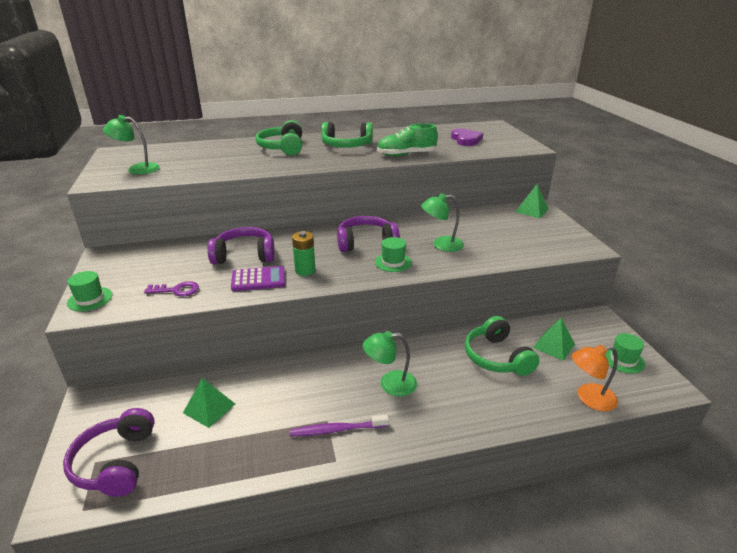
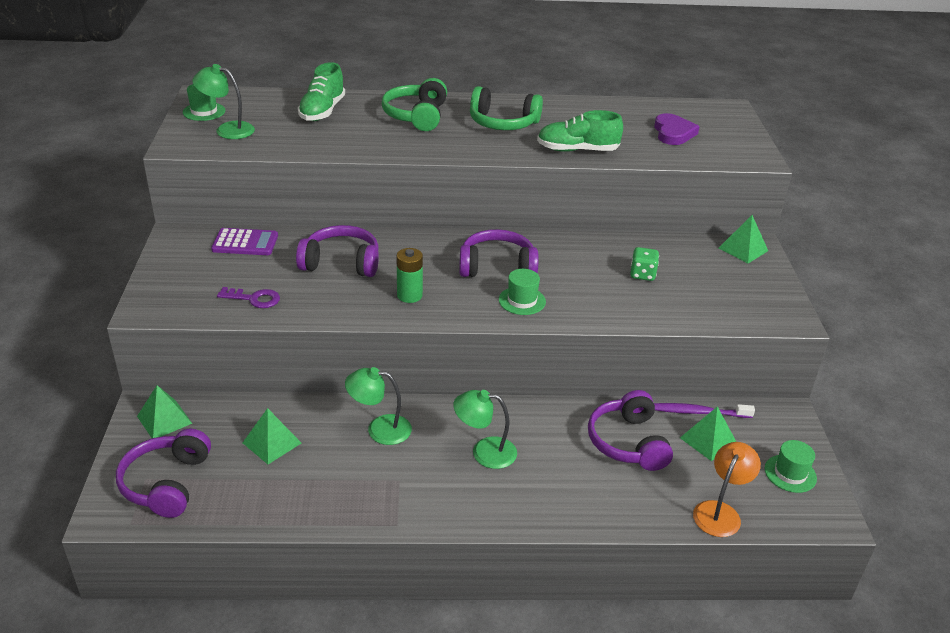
camera: 10 degrees right, 5 degrees up
(90, 299) = (156, 295): green hat -> green hat (204, 111)
(108, 405) = (164, 419): none -> green pyramid
(211, 152) = (322, 111): none -> green shoe
(258, 279) = (351, 299): purple calculator -> purple calculator (245, 243)
(337, 430) = (407, 492): purple toothbrush -> purple toothbrush (698, 412)
(441, 245) = (594, 284): green lamp -> green lamp (380, 429)
(472, 234) = (642, 274): none -> green dice
(497, 357) = (628, 442): green headphones -> purple headphones
(589, 398) = (720, 512): orange lamp -> orange lamp turned 120 degrees clockwise

